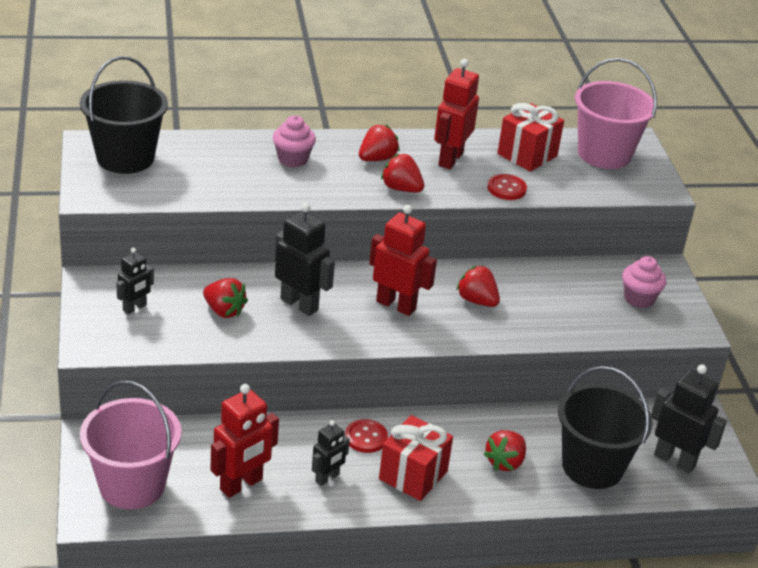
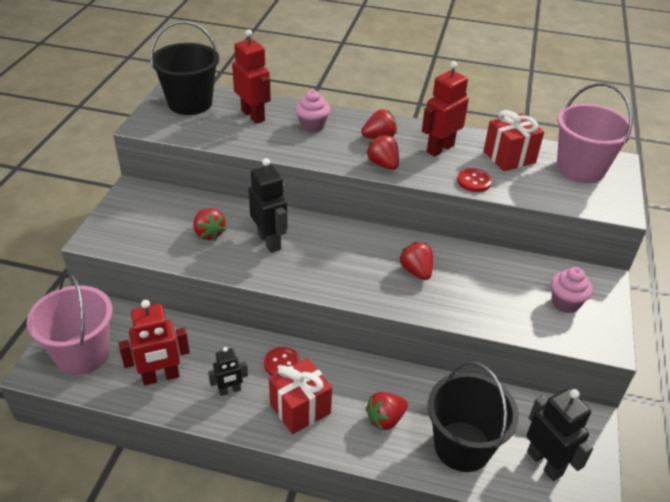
camera: 25 degrees right, 5 degrees up
(135, 308) = (147, 216): black robot -> none
(396, 305) = (346, 259): red robot -> red robot (253, 115)

